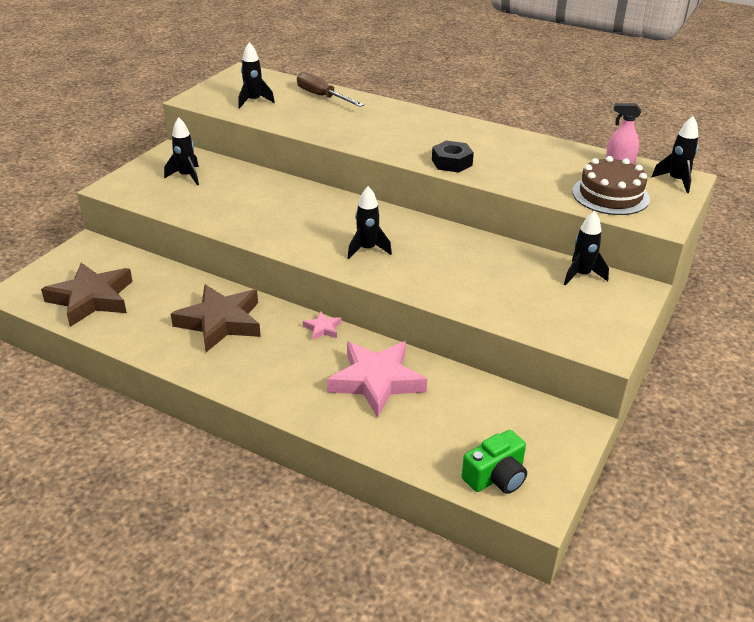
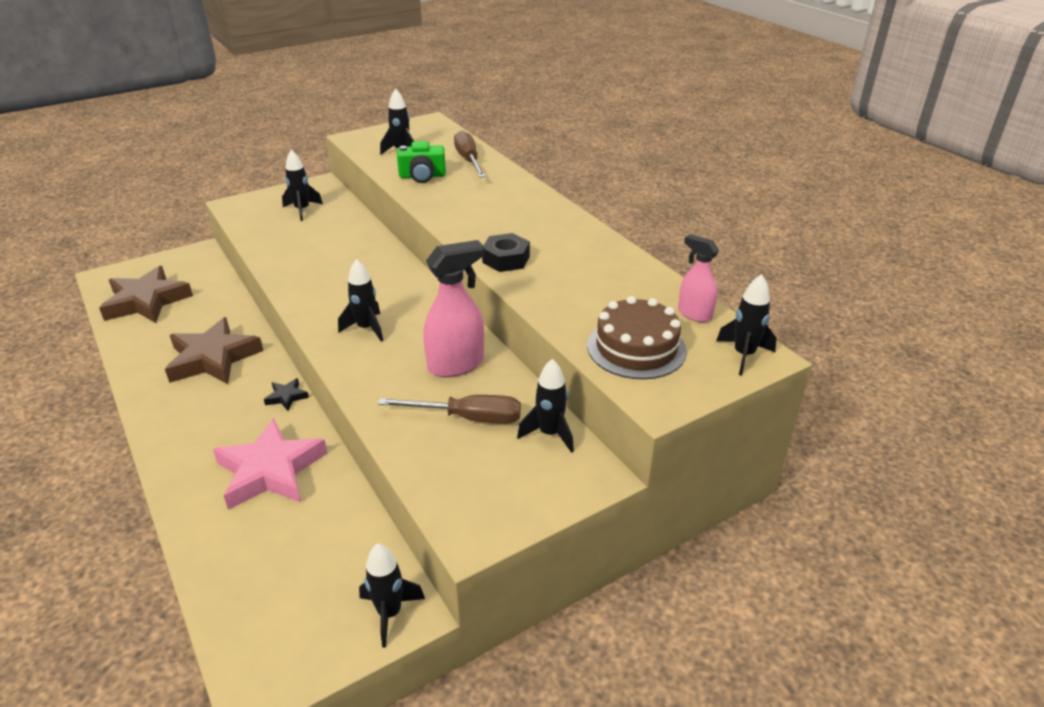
camera: 30 degrees right, 0 degrees up
(322, 328) = (286, 397): pink star -> black star
(466, 253) = (456, 364): none -> pink spray bottle
(496, 477) = (258, 630): green camera -> green camera (422, 176)
(518, 283) = (468, 418): none -> brown screwdriver
(569, 430) = (389, 613): none -> black rocket

